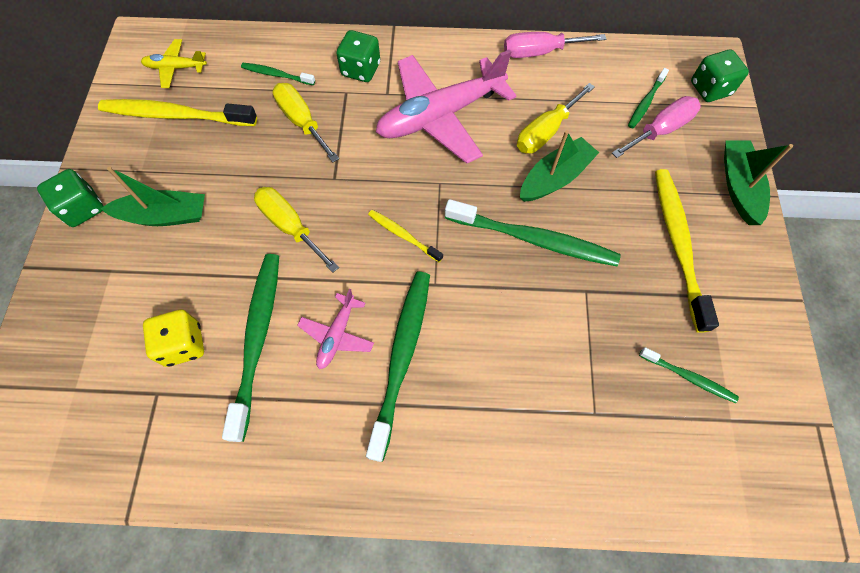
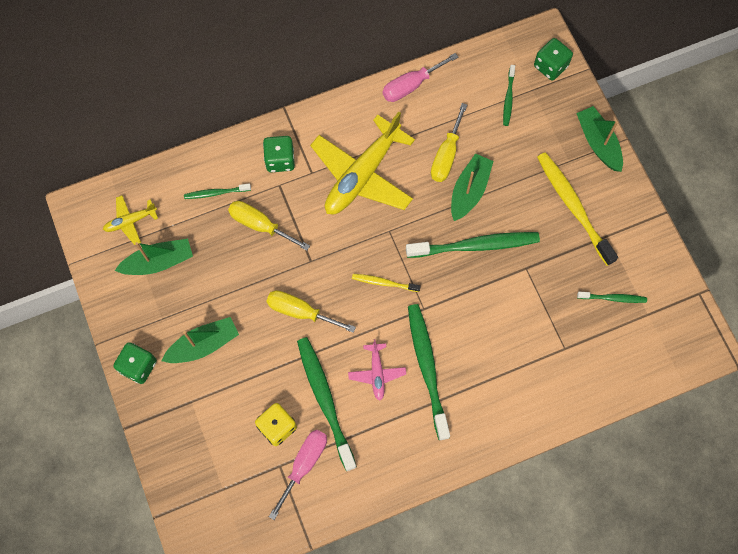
camera: 25 degrees left, 5 degrees up
(176, 115) = (158, 262): yellow toothbrush -> green boat
(440, 116) = (362, 175): pink plane -> yellow plane
(660, 130) = (528, 118): pink screwdriver -> pink screwdriver (304, 464)

